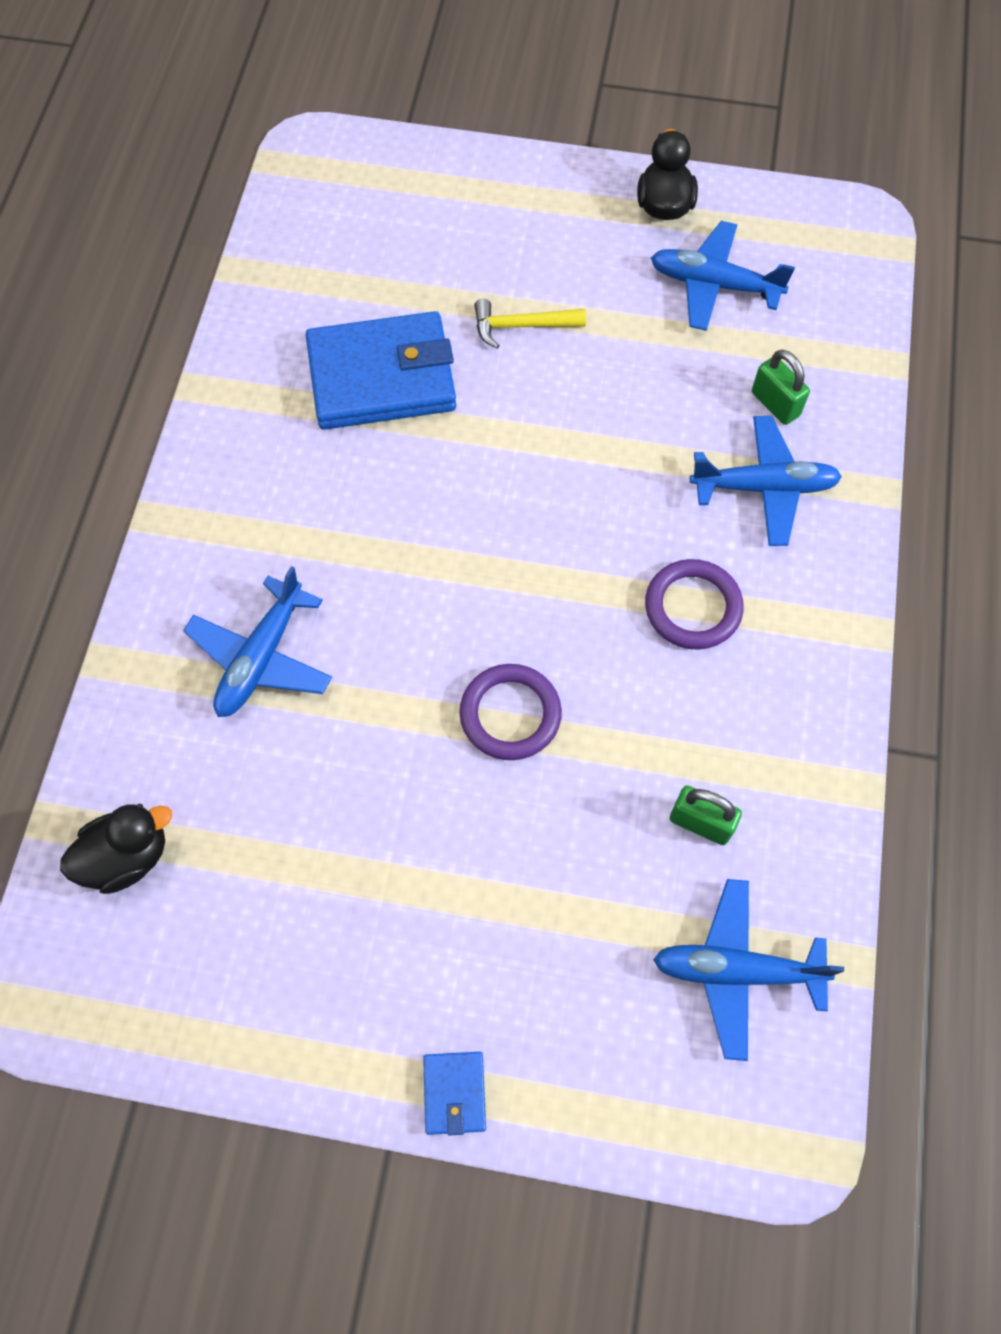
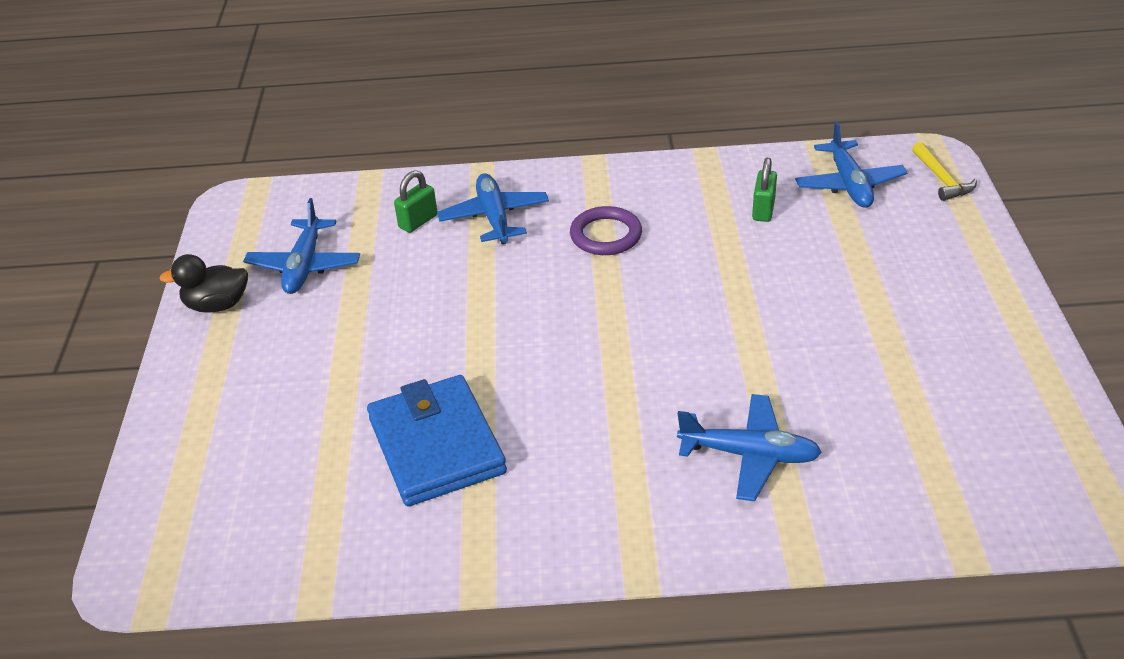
camera: 100 degrees left, 25 degrees down
(127, 857) = (963, 491): black duck -> none
(454, 1093) = (1003, 280): blue wallet -> none
(510, 714) = (730, 305): purple ring -> none
(521, 326) = (363, 366): yellow hammer -> yellow hammer (942, 179)

